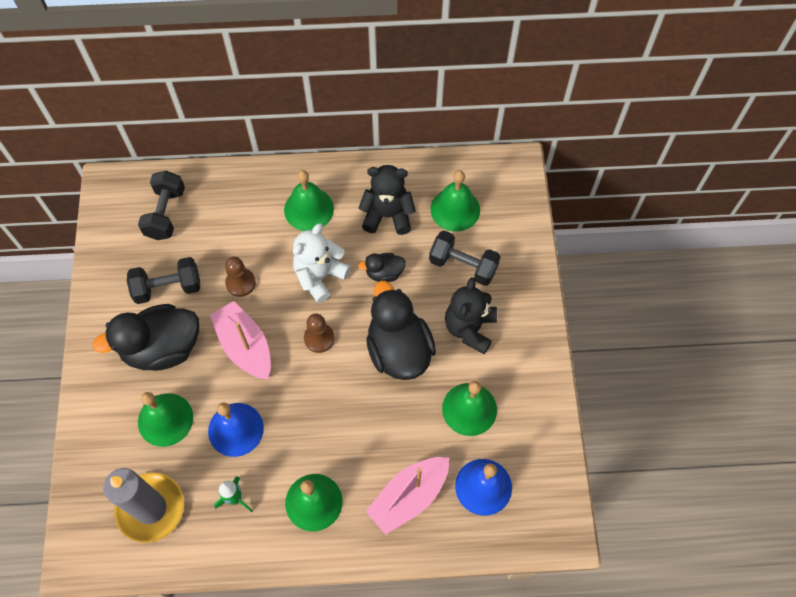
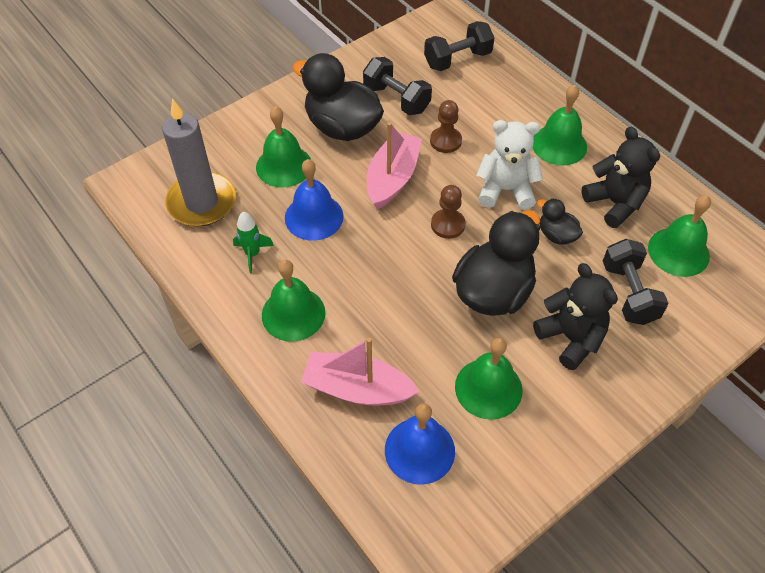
camera: 55 degrees right, 10 degrees down
(470, 328) = (571, 338): black teddy bear -> black teddy bear turned 75 degrees clockwise

